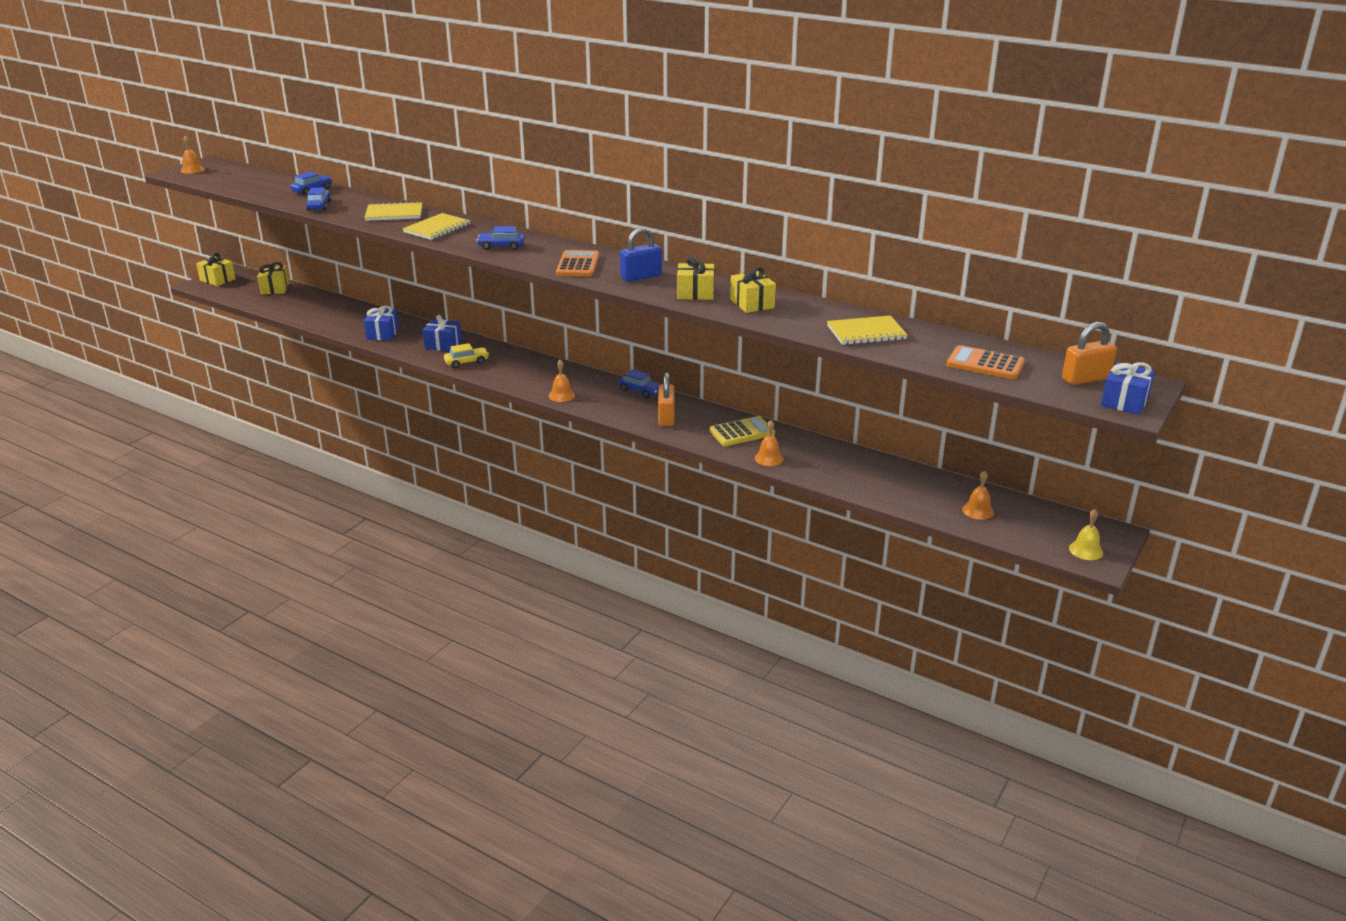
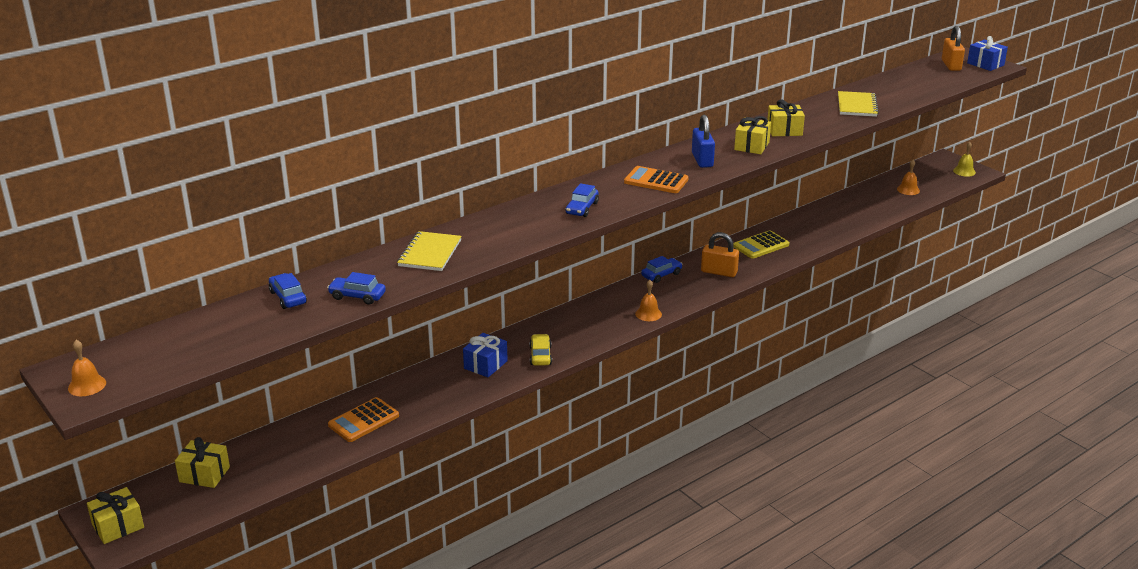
camera: 70 degrees left, 0 degrees up
(382, 334) = (425, 401): blue gift -> none
(437, 228) = (501, 234): yellow notebook -> none
(742, 432) = (761, 245): yellow calculator -> yellow calculator turned 120 degrees counterclockwise
(769, 458) = (808, 243): orange bell -> none
(985, 364) = (921, 84): orange calculator -> orange calculator (363, 420)

